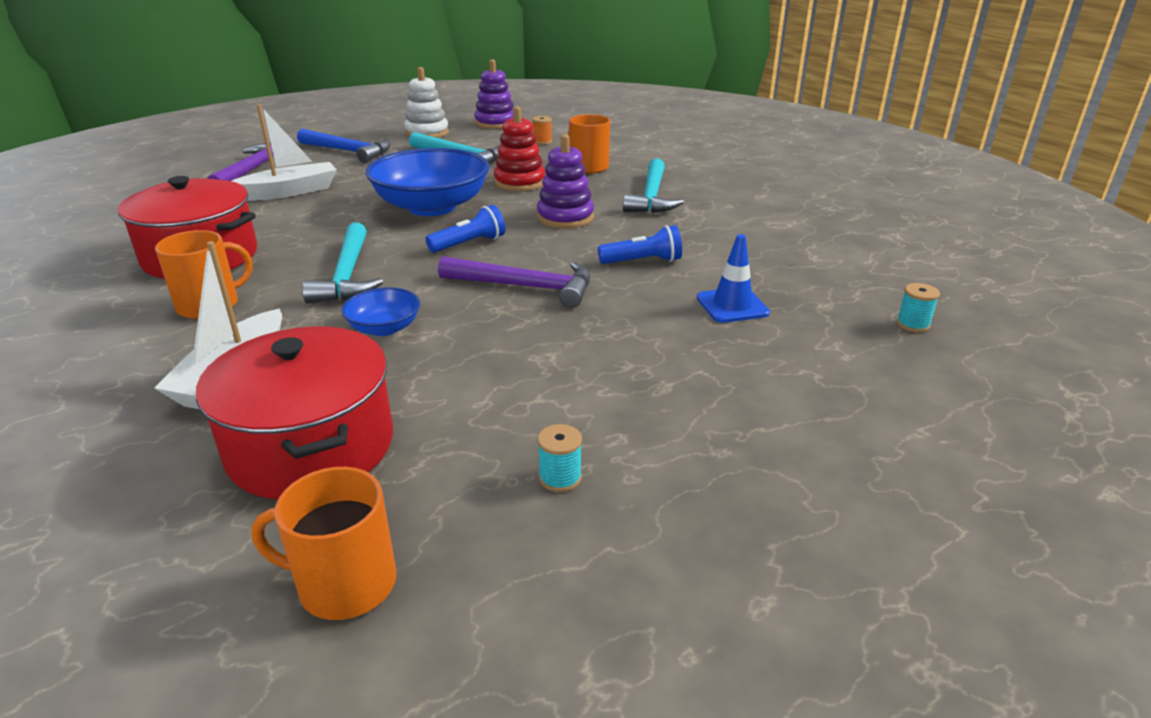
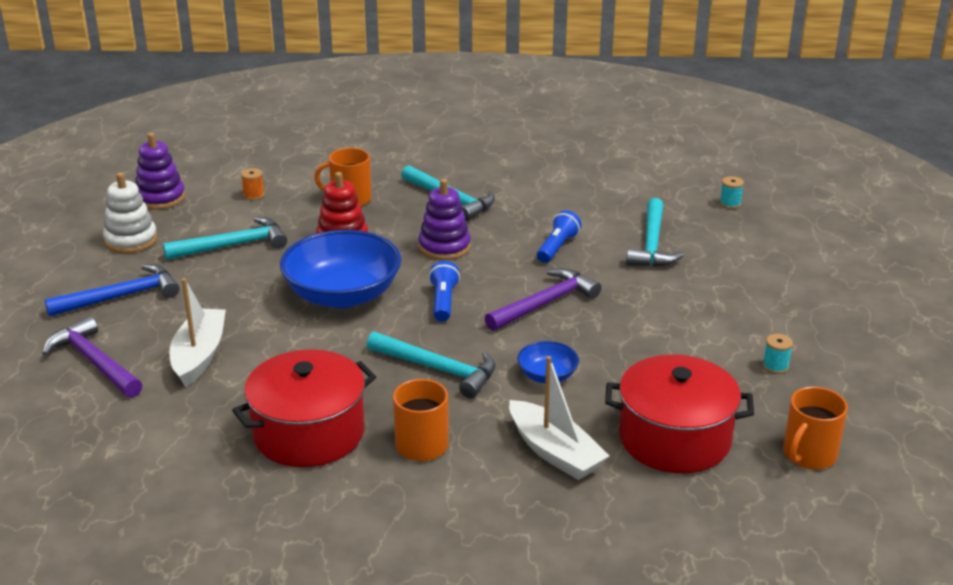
camera: 55 degrees left, 0 degrees up
(732, 305) = (652, 244): blue traffic cone -> turquoise hammer

